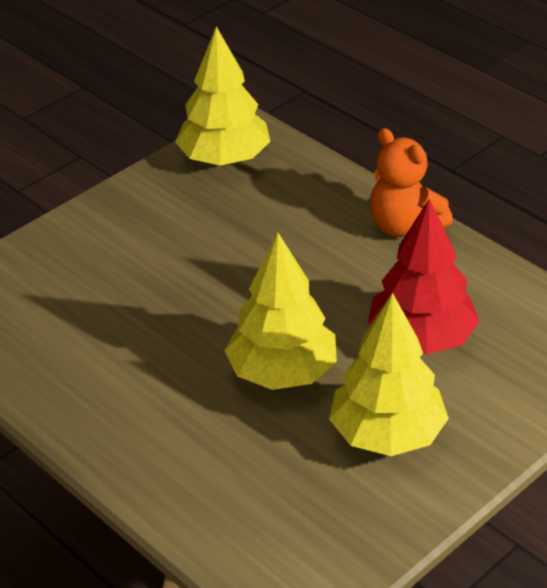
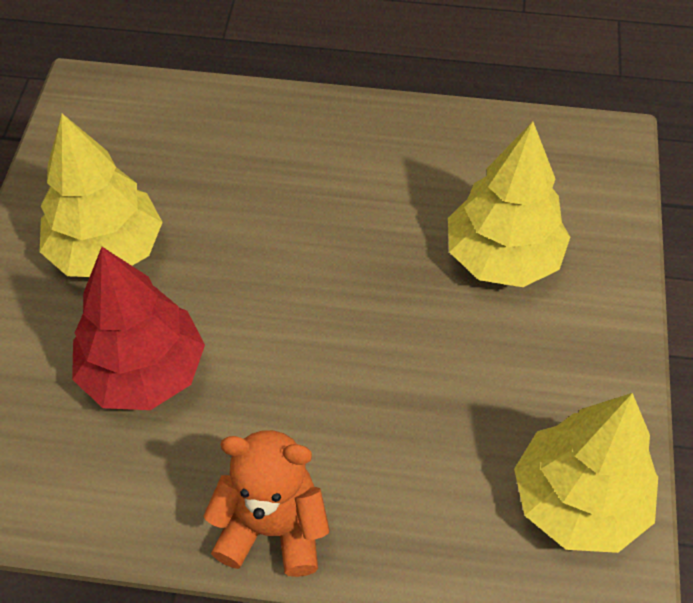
camera: 140 degrees right, 15 degrees up
(282, 373) = (248, 256): yellow tree -> yellow tree (502, 257)

